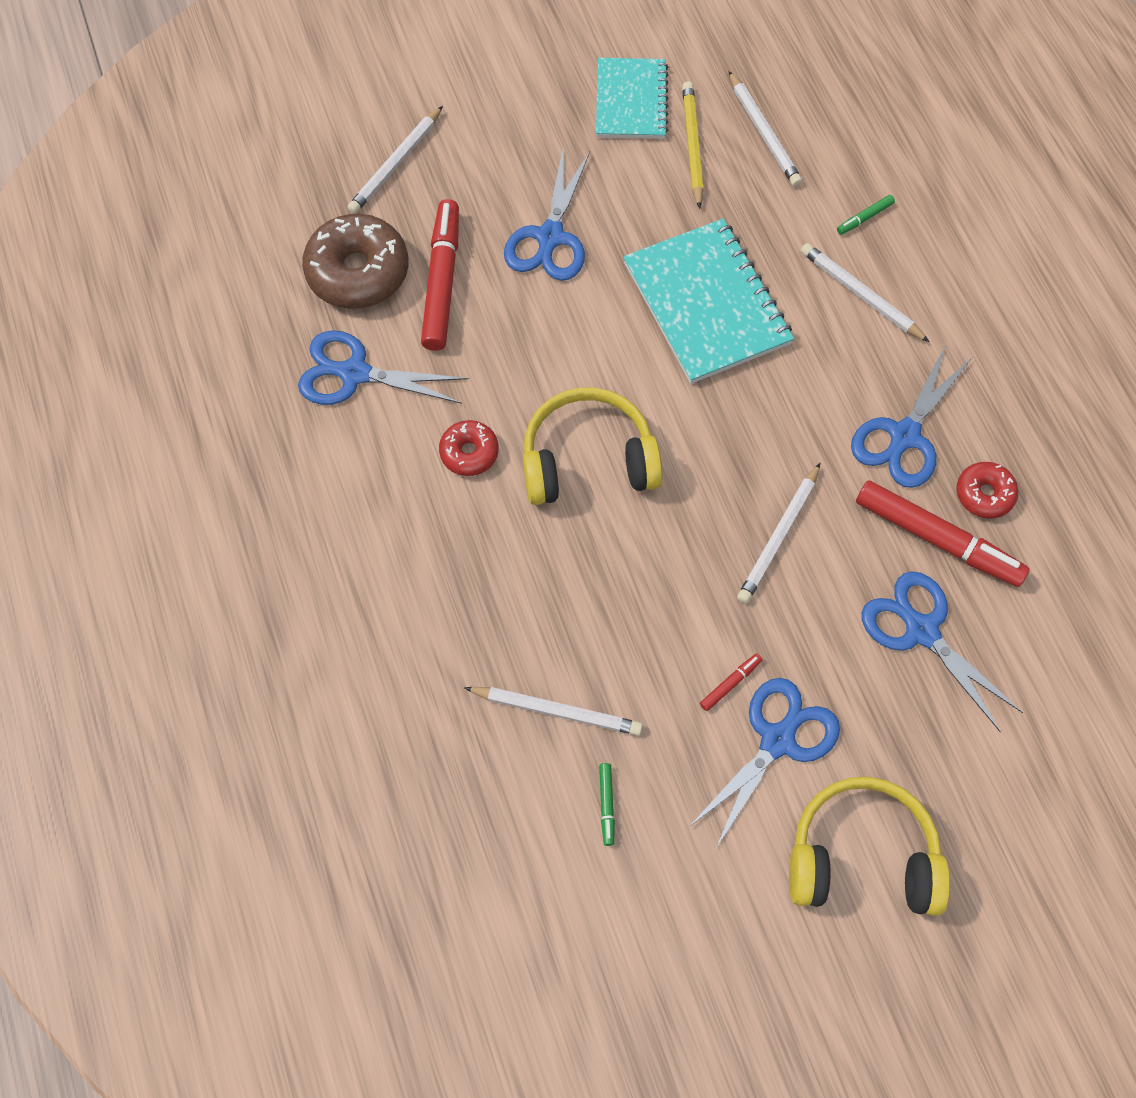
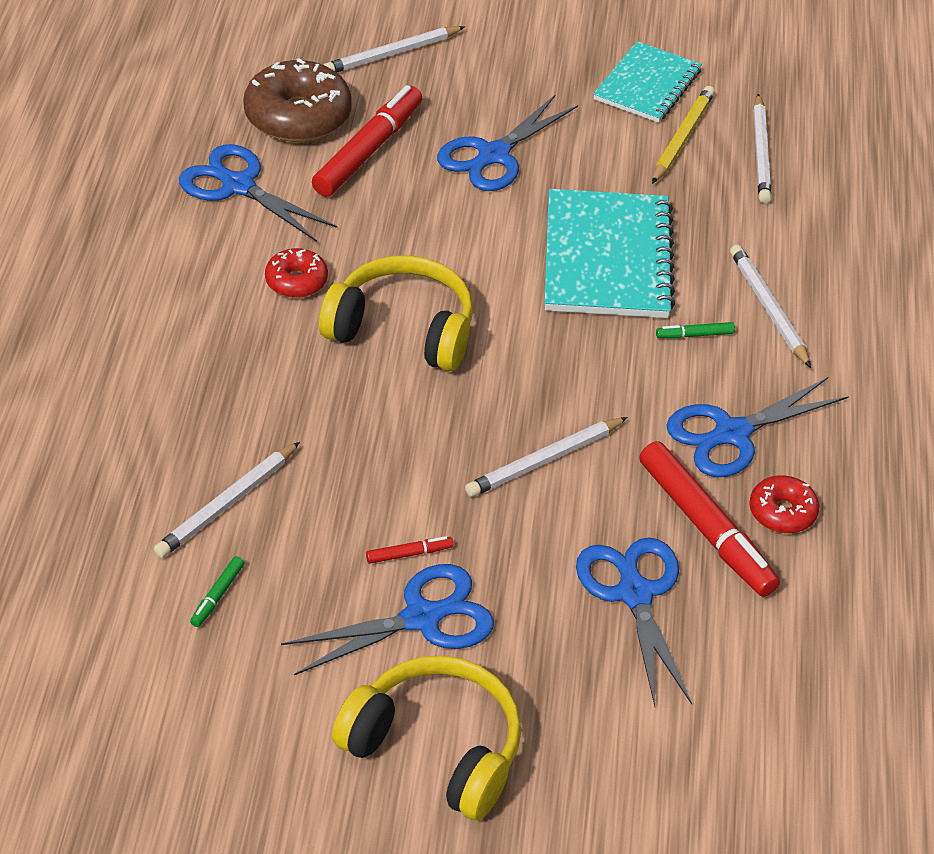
camera: 25 degrees right, 20 degrees down
(557, 711) = (227, 504): white pencil -> white pencil turned 90 degrees clockwise
(864, 218) = (816, 252): green marker -> green marker (694, 335)

